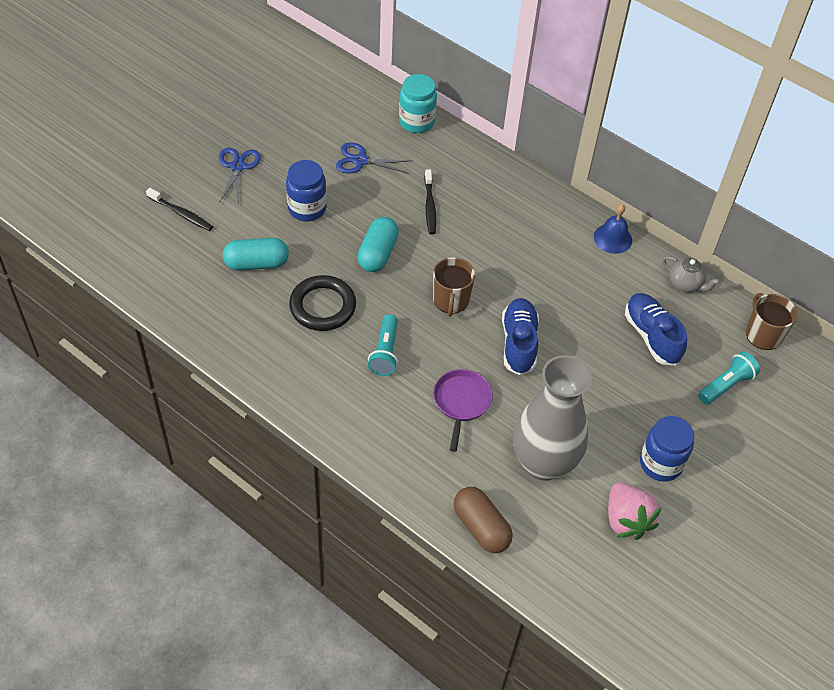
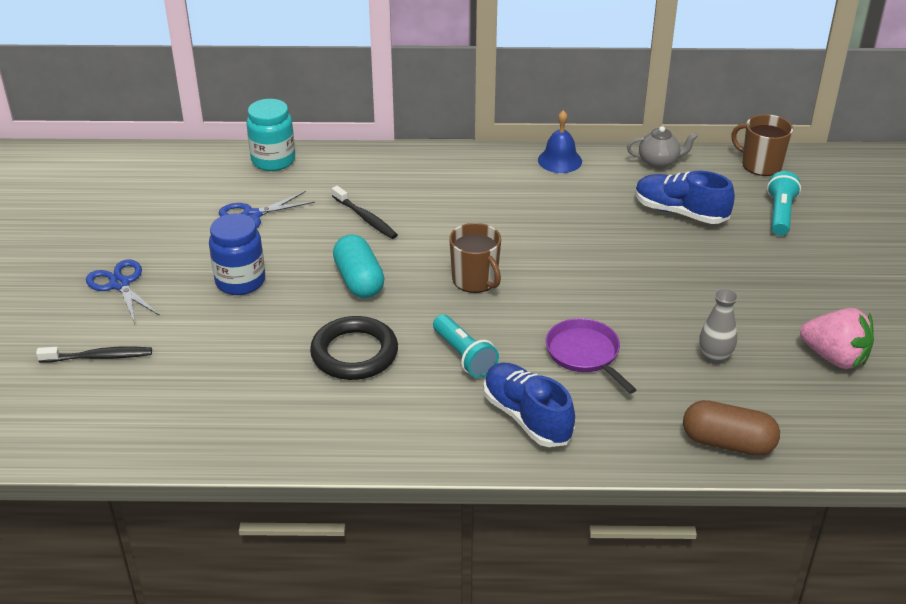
camera: 35 degrees left, 15 degrees down
(256, 263) = (239, 355): turquoise capsule -> none
(518, 343) = (578, 279): blue shoe -> blue shoe (527, 417)
(543, 463) = (714, 357): grey vase -> grey vase, size x0.42
(660, 463) = (805, 299): blue jar -> none

